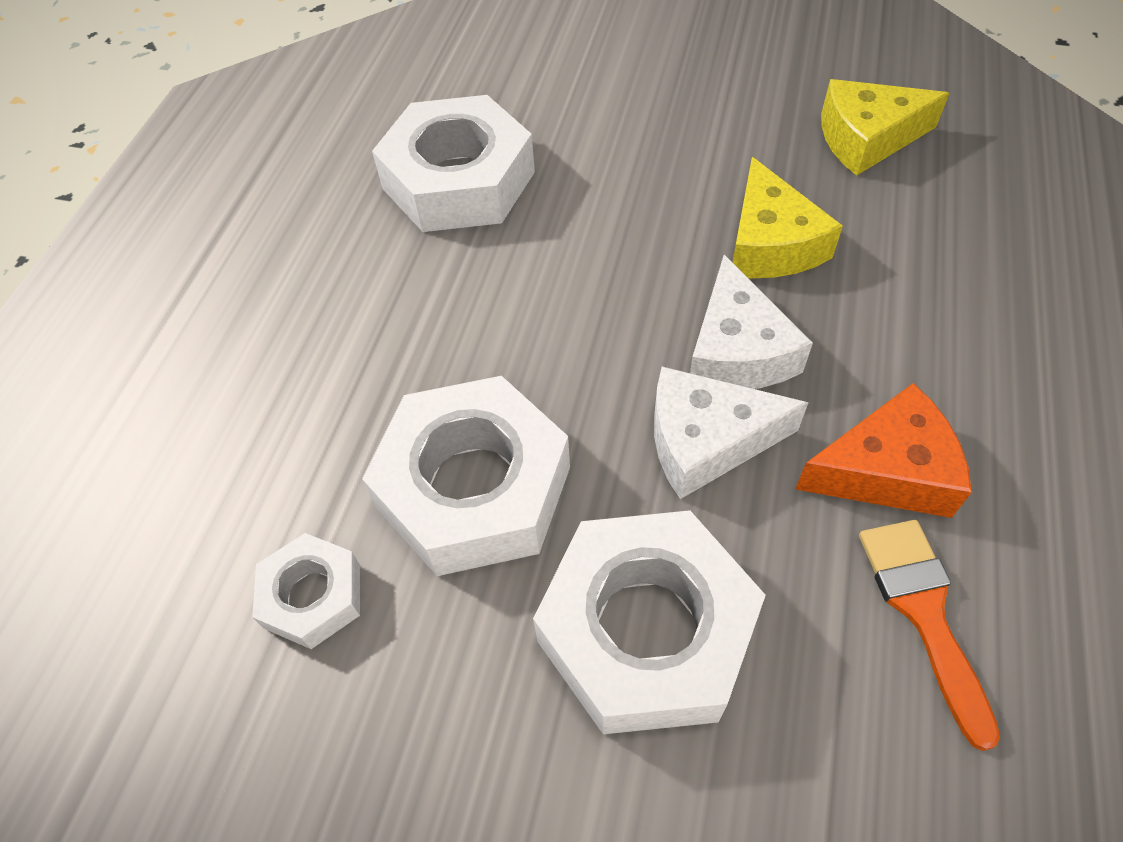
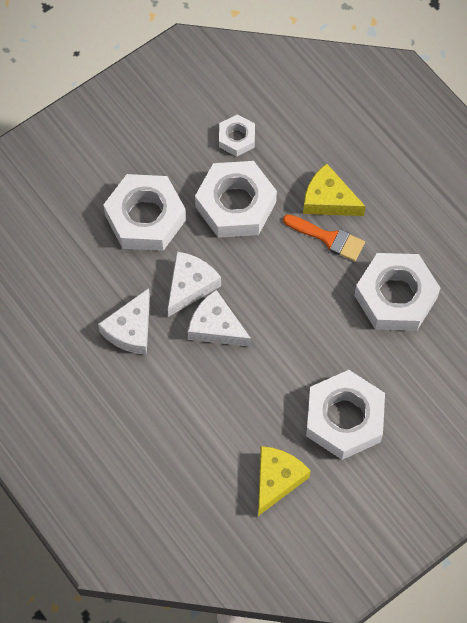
camera: 125 degrees right, 10 degrees up
(701, 128) = (344, 418): none -> white nut
(770, 243) = (254, 384): yellow cheese -> yellow cheese (328, 200)
(886, 470) = (131, 329): orange cheese -> white cheese
(923, 612) = (82, 295): orange brush -> orange brush (328, 238)

